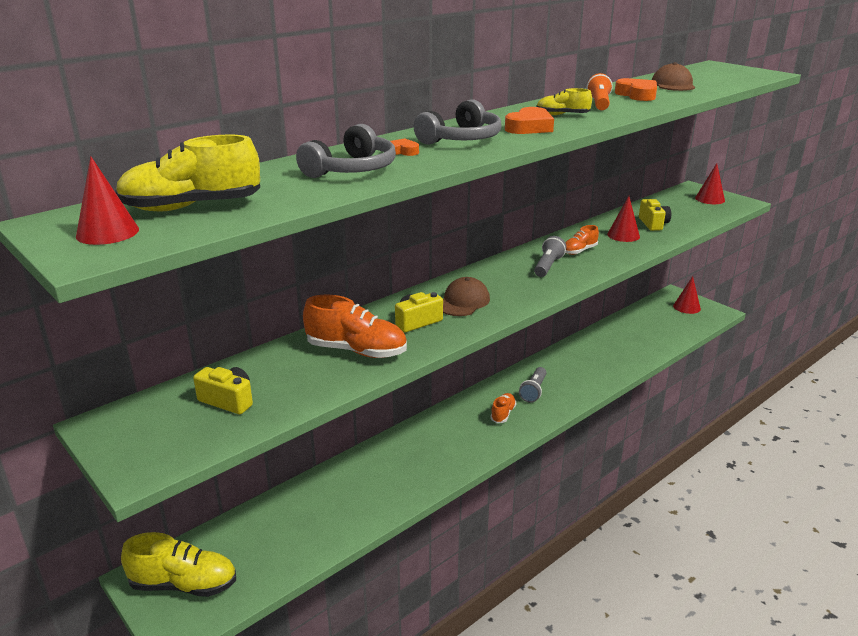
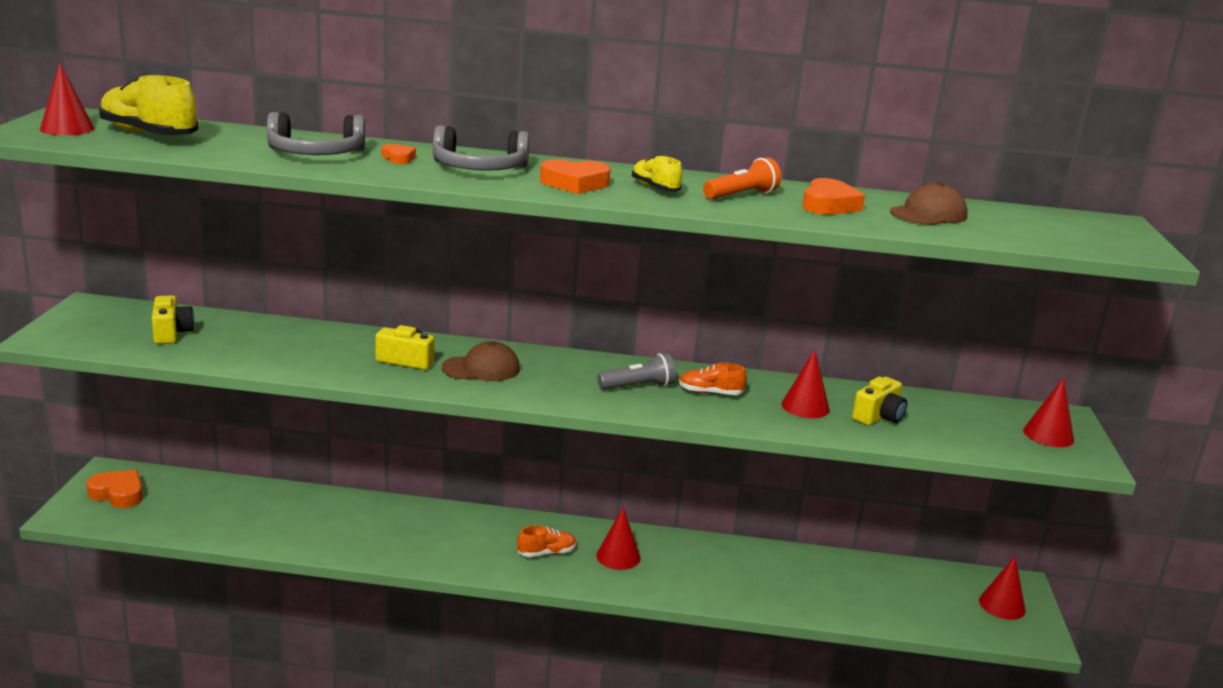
camera: 45 degrees right, 5 degrees down
(184, 584) = (118, 494): yellow shoe -> orange heart
(356, 351) = (315, 352): orange shoe -> none
(534, 391) = (618, 556): grey flashlight -> red cone

